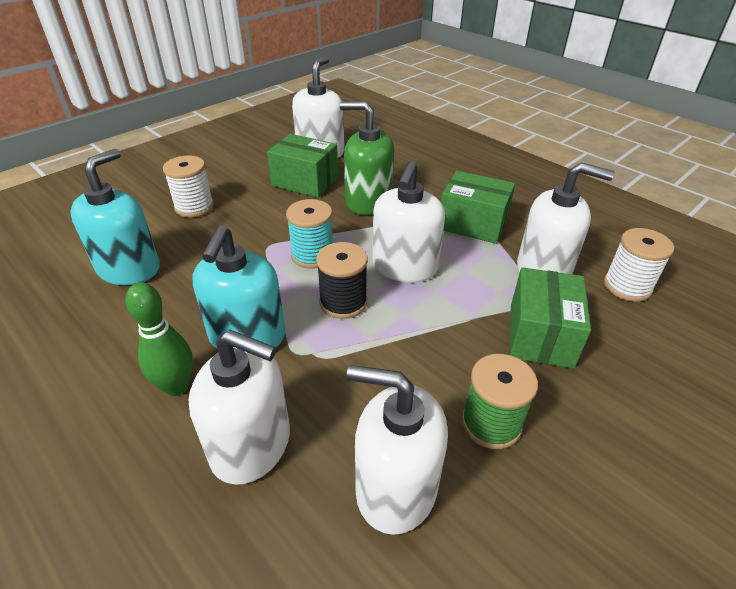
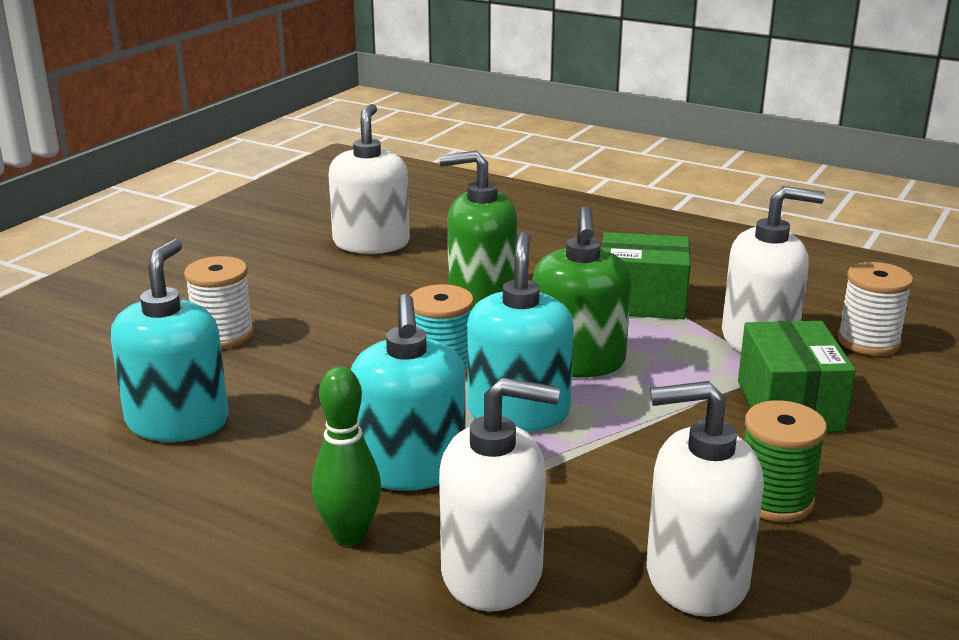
camera: 15 degrees left, 15 degrees down
(305, 182) = (373, 283): green box -> none
(343, 302) = (518, 412): black spool -> turquoise soap dispenser
(405, 267) = (578, 361): white soap dispenser -> green soap dispenser

